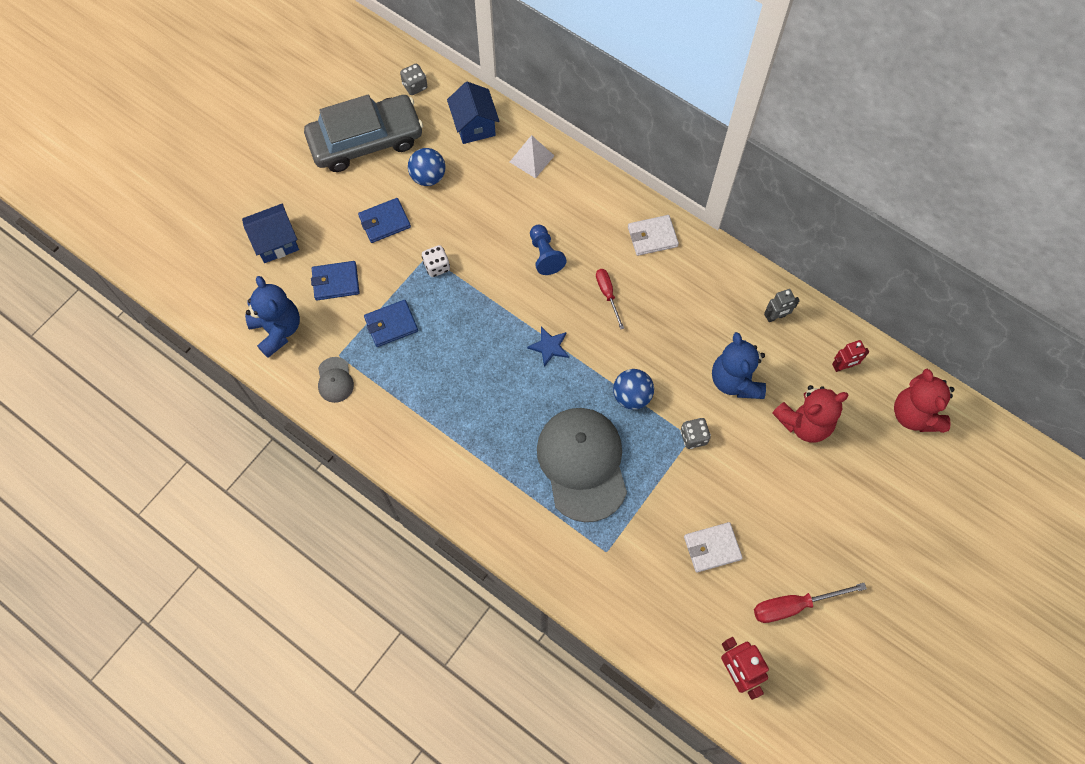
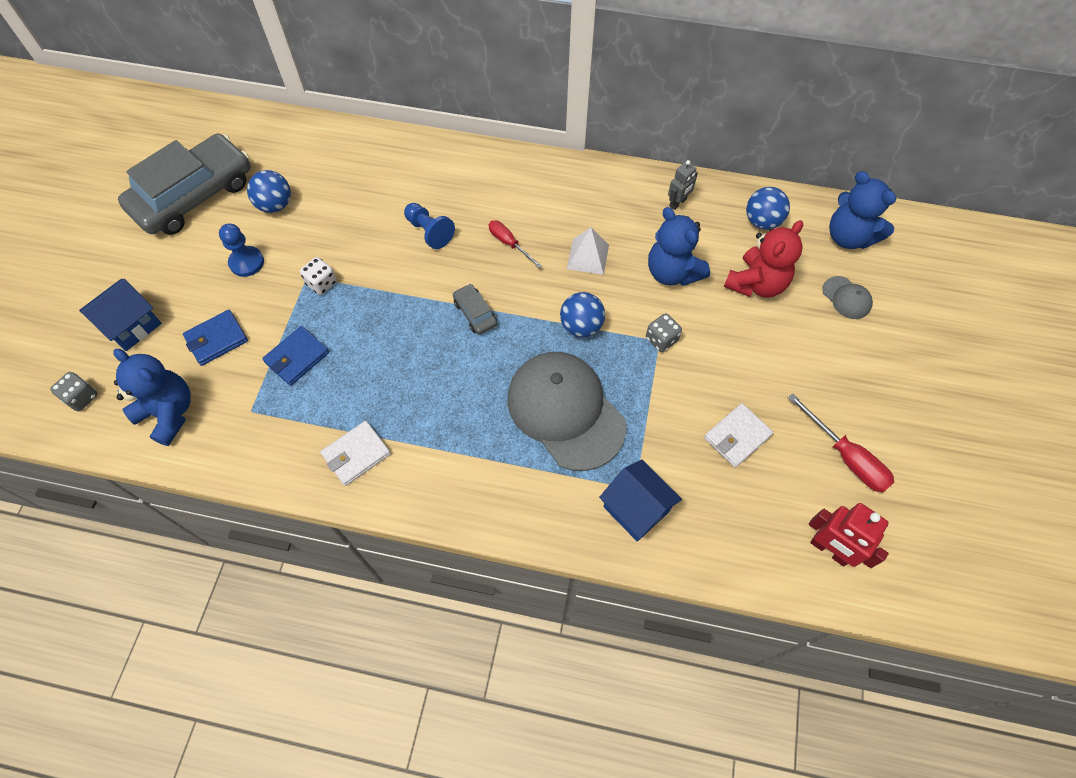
camera: 25 degrees left, 5 degrees down
(335, 380) = (257, 438): grey cap -> grey cap (846, 298)
(384, 222) = (246, 262): blue wallet -> blue pawn
(415, 86) = (225, 130): grey dice -> grey dice (82, 397)
(474, 126) = (303, 144): blue house -> blue house (636, 509)
(531, 158) = (374, 153): white pyramid -> white pyramid (588, 256)
(549, 346) = (475, 313): blue star -> grey car
(652, 237) = (526, 178): white wallet -> white wallet (356, 454)
(794, 605) = (845, 456): red screwdriver -> red screwdriver turned 90 degrees counterclockwise
(843, 366) = (762, 221): red robot -> blue ball
(915, 414) = (848, 237): red teddy bear -> blue teddy bear

